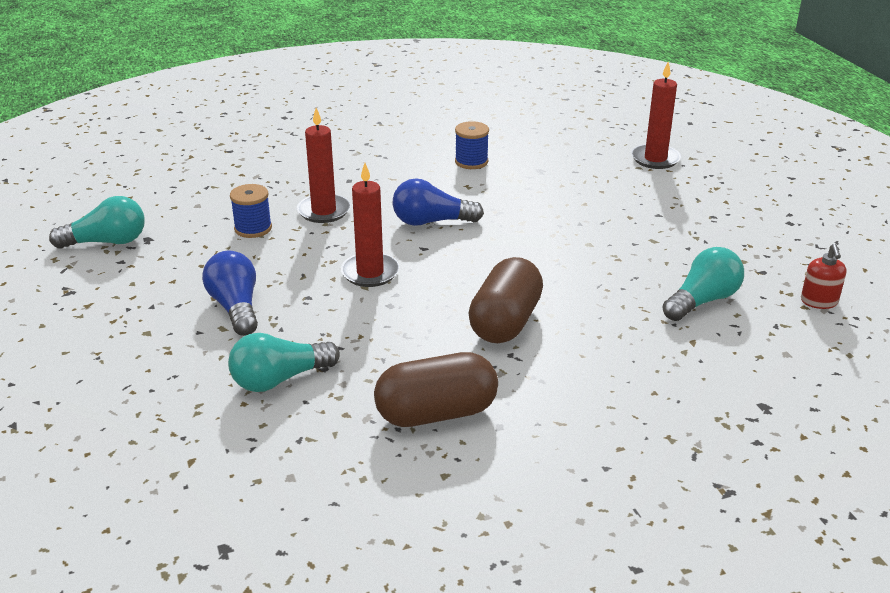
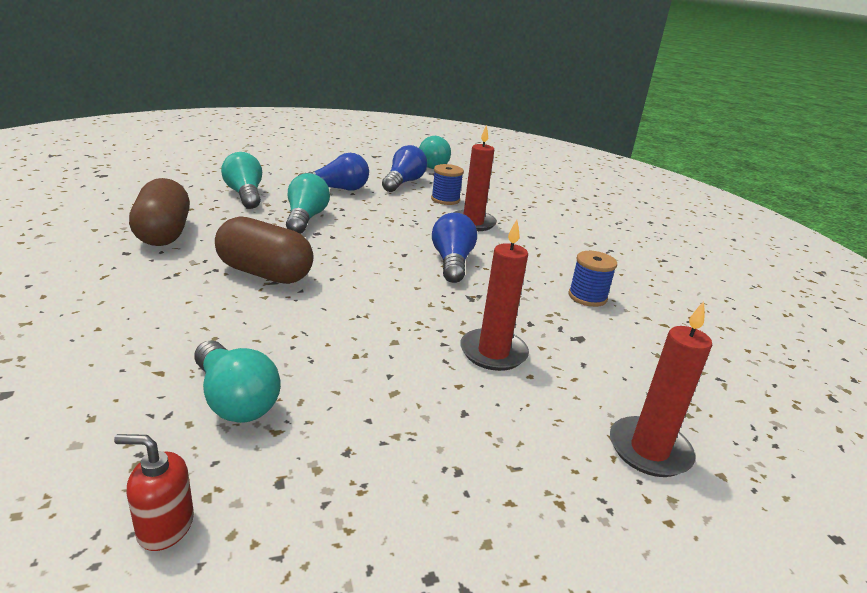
camera: 90 degrees right, 5 degrees down
(194, 260) = (403, 182): none -> blue light bulb
(350, 318) = (305, 218): none -> turquoise light bulb
(370, 273) = (368, 230): red candle -> red candle (493, 352)

